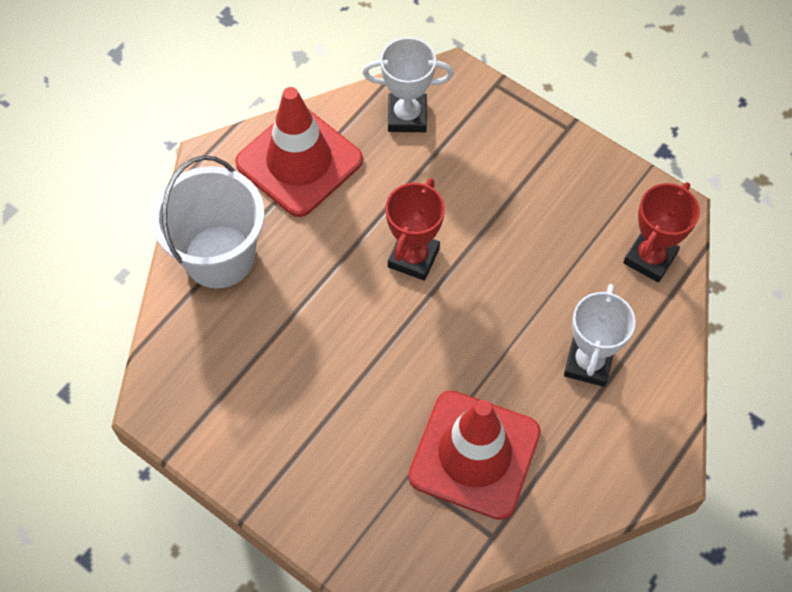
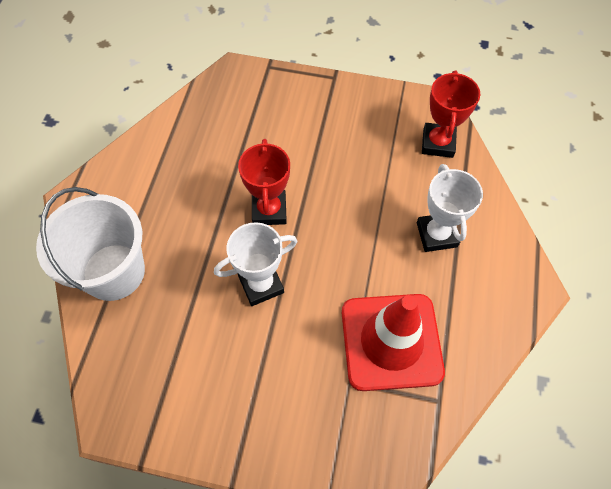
camera: 25 degrees left, 0 degrees up
(299, 161) = (146, 174): red traffic cone -> none
(407, 116) = (214, 111): white trophy -> white trophy (261, 284)

